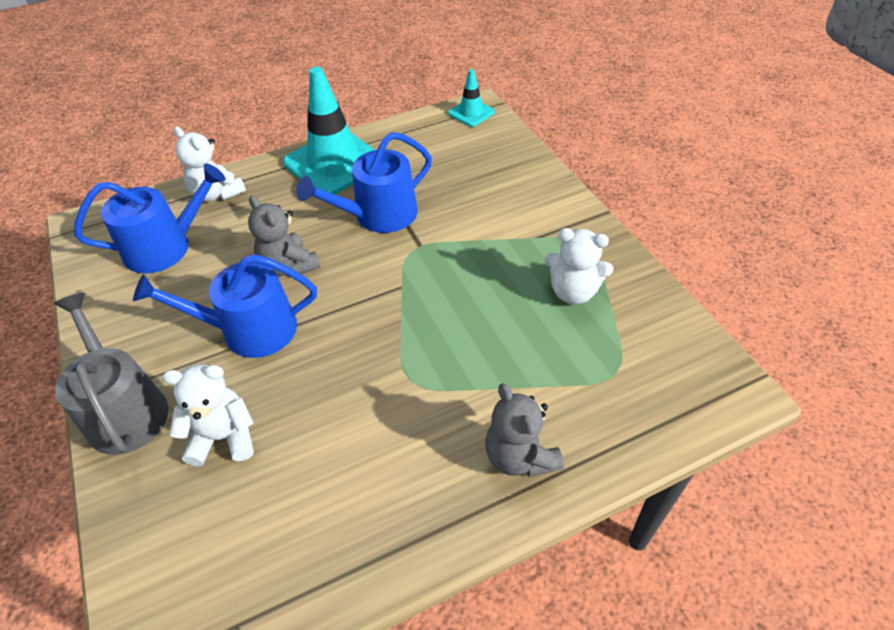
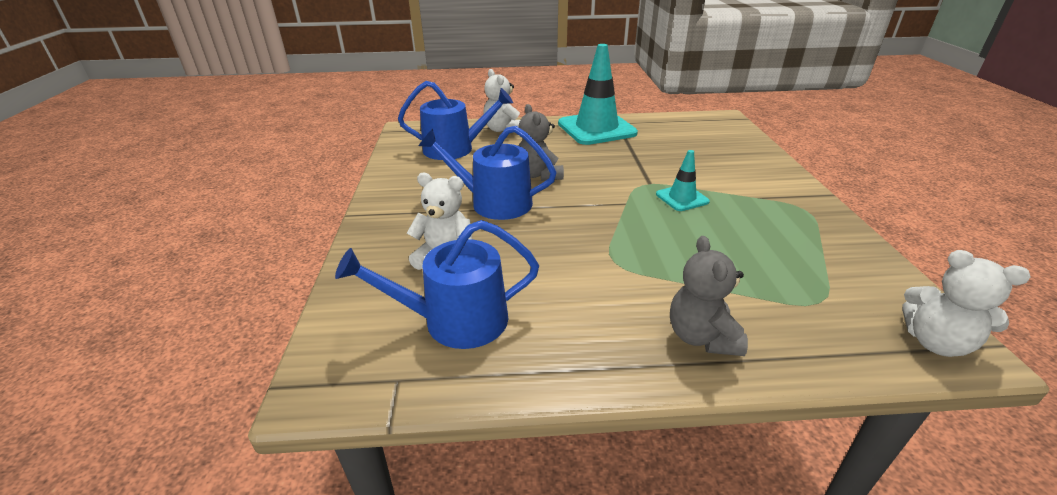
camera: 20 degrees right, 15 degrees down
(124, 409) = (383, 225): grey watering can -> none
(378, 215) = (621, 161): blue watering can -> blue watering can (455, 321)
(471, 113) = (718, 120): turquoise traffic cone -> turquoise traffic cone (682, 198)
(573, 291) = (786, 237): white teddy bear -> white teddy bear (935, 342)

